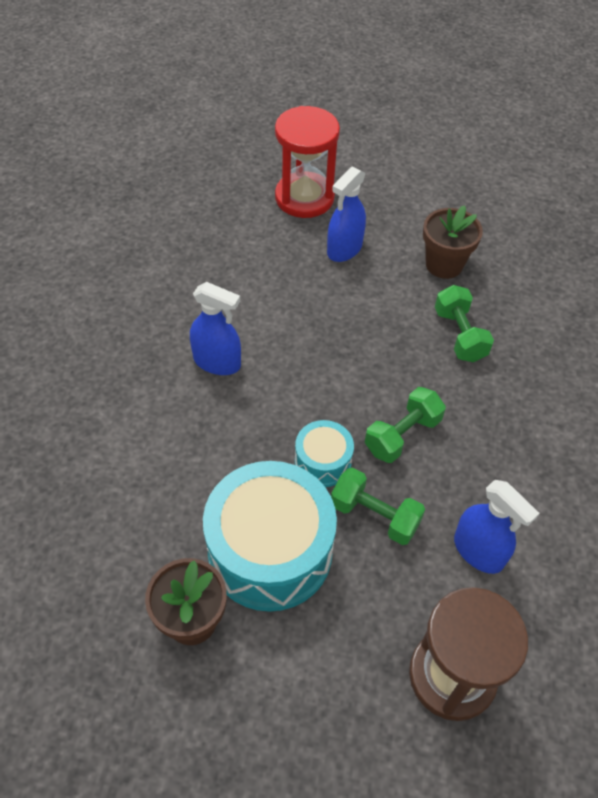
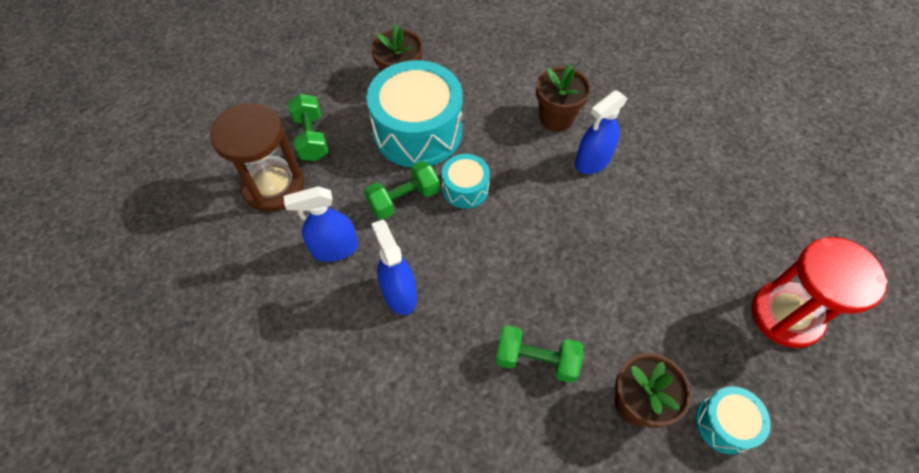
camera: 120 degrees right, 5 degrees up
(171, 414) = (556, 118): none -> brown flower pot
(344, 249) = (693, 316): blue spray bottle -> blue spray bottle (399, 294)
(402, 435) = (457, 252): green dumbbell -> green dumbbell (311, 138)
(419, 215) = (724, 424): none -> turquoise drum

